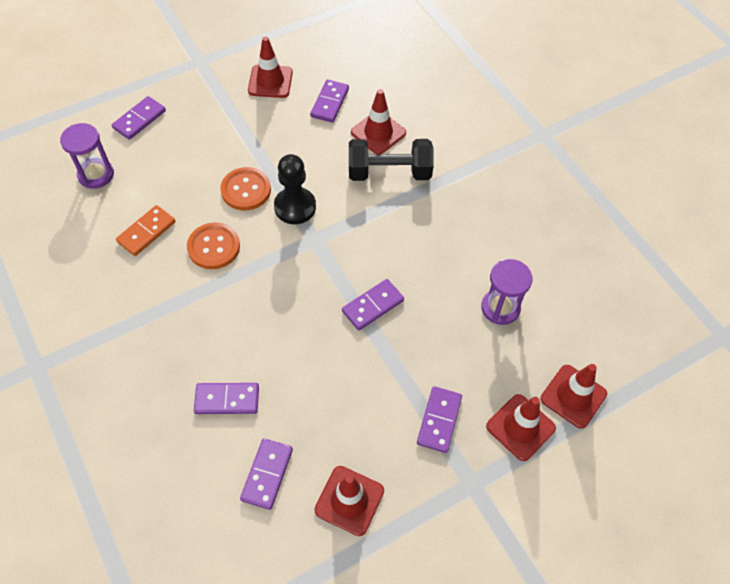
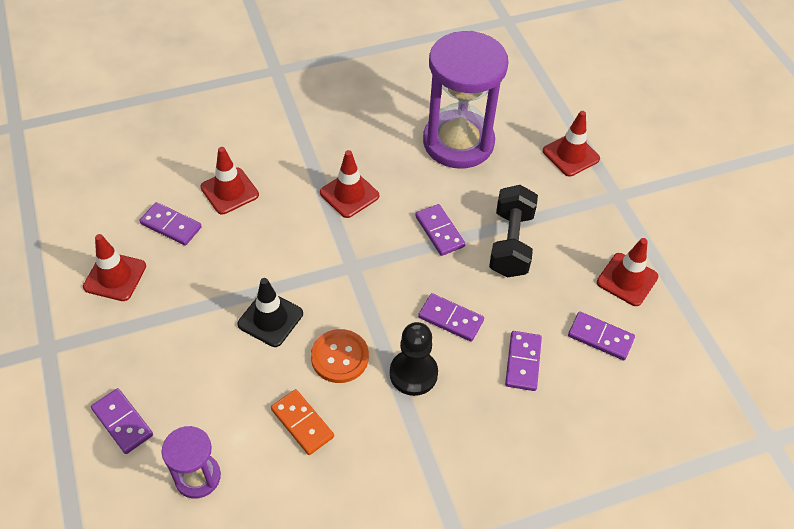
camera: 80 degrees left, 5 degrees down
(246, 190) = (270, 319): orange button -> black traffic cone
(295, 207) = (306, 277): black pawn -> black pawn (413, 373)
(389, 172) = (285, 191): black dumbbell -> black dumbbell (510, 243)
(439, 420) = (559, 205): purple domino -> purple domino (450, 319)
(500, 308) = (458, 142): purple hourglass -> purple hourglass, size x2.04
(573, 396) = (547, 117): red traffic cone -> red traffic cone (349, 194)

